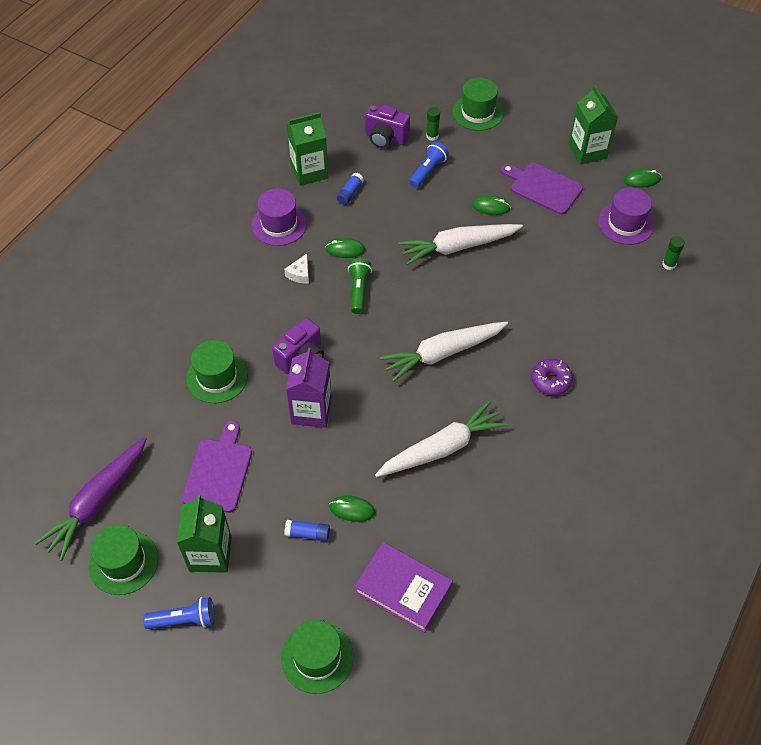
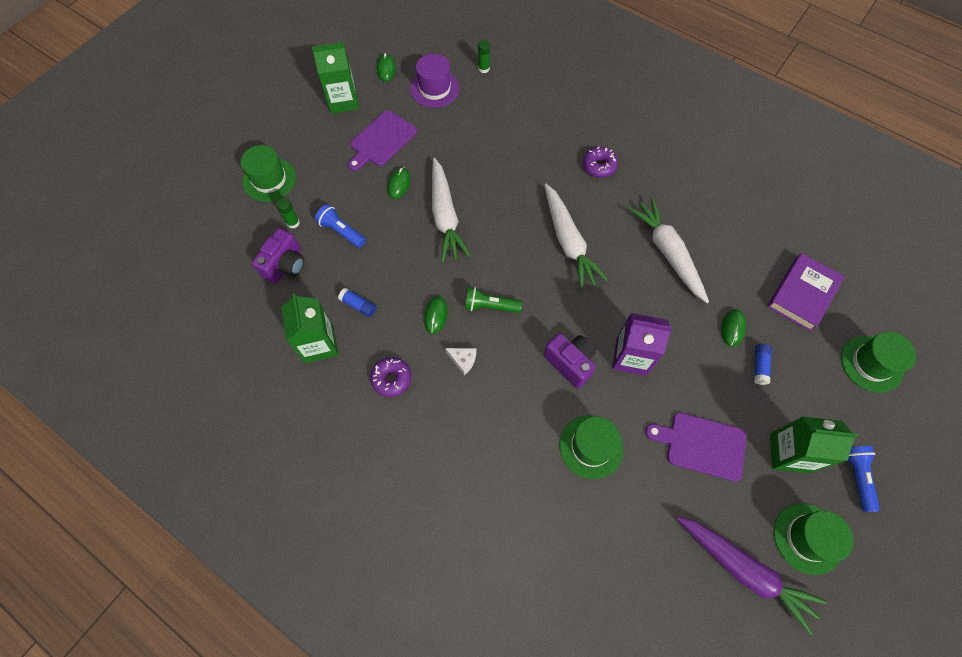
camera: 85 degrees left, 10 degrees up
(279, 224) = (391, 379): purple hat -> purple donut

